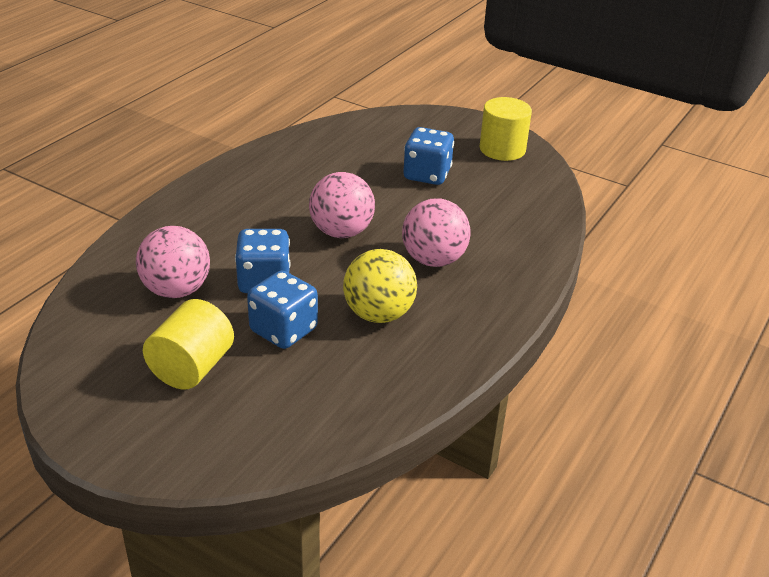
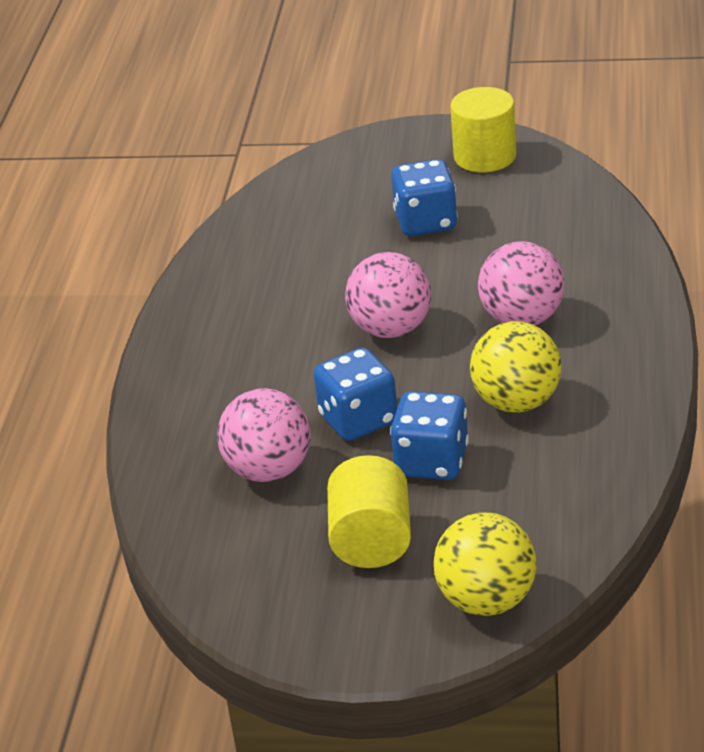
camera: 20 degrees left, 0 degrees up
(225, 449) = (487, 600): none -> yellow ball

